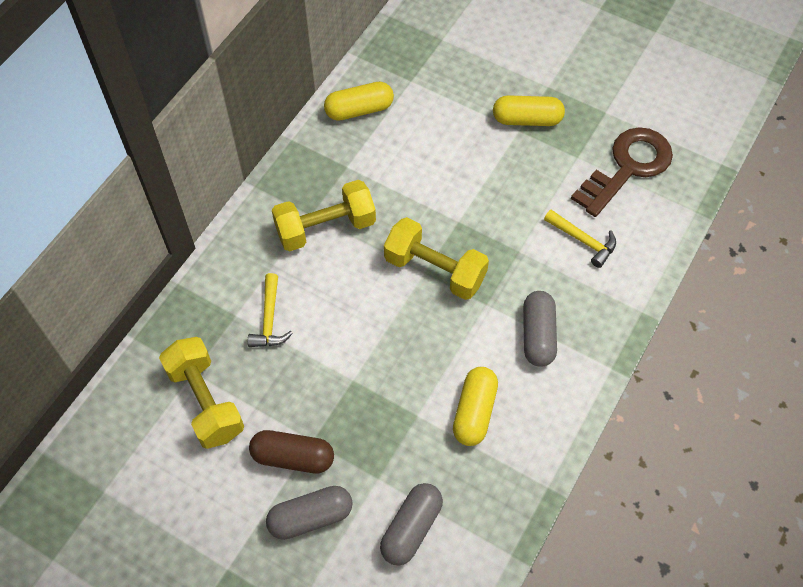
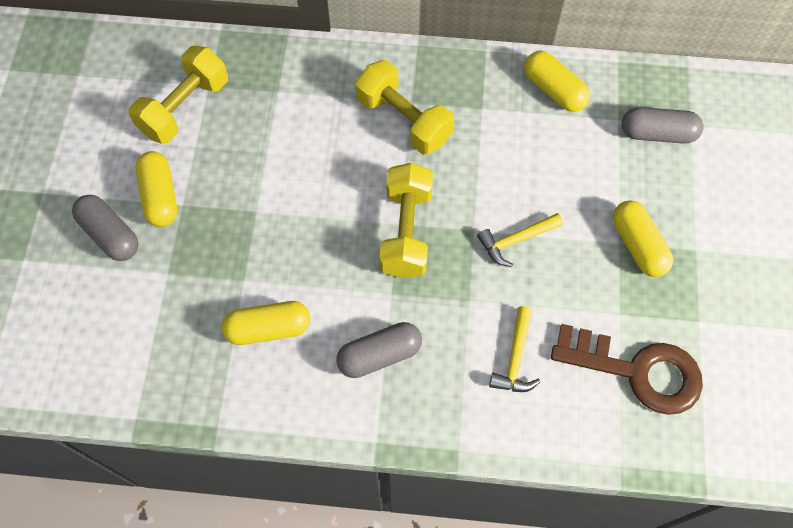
camera: 65 degrees right, 5 degrees up
(269, 319) = (286, 119): yellow hammer -> yellow hammer (516, 240)
(293, 457) = (160, 196): brown capsule -> yellow capsule
(411, 528) = (129, 320): grey capsule -> grey capsule (657, 133)

